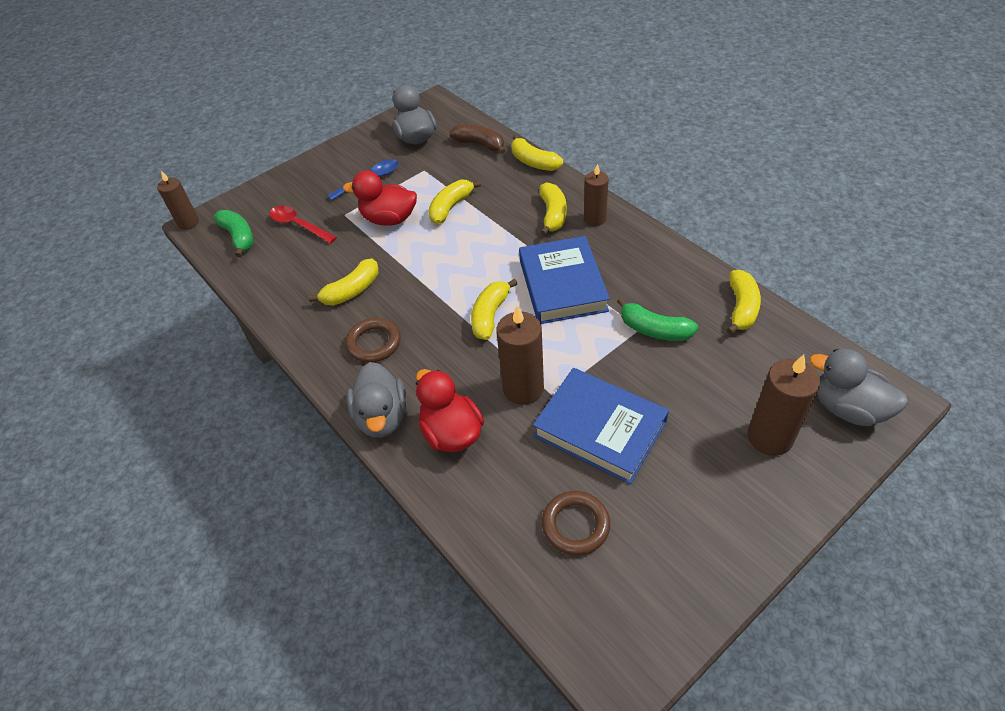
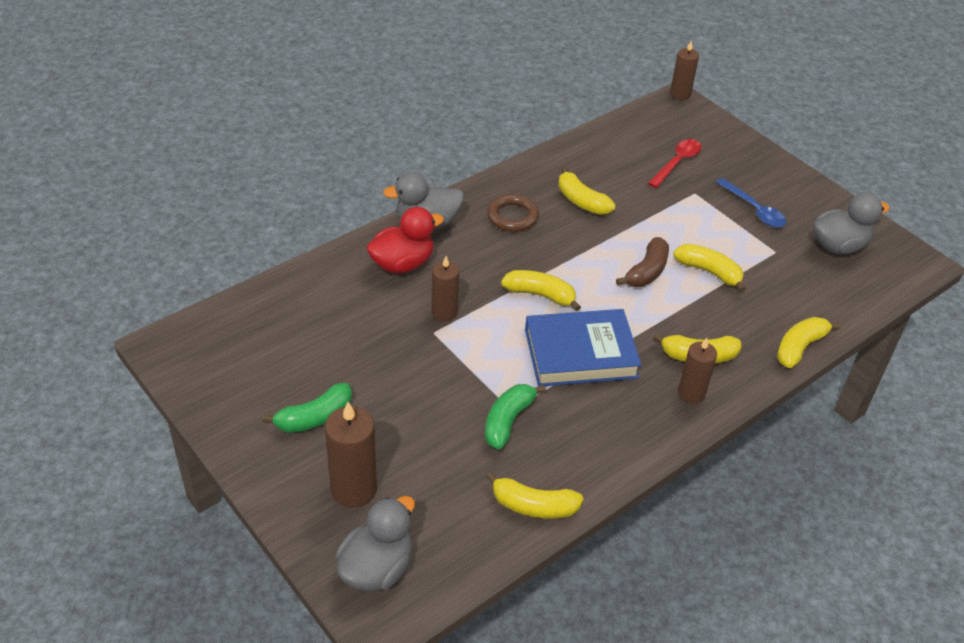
camera: 85 degrees right, 5 degrees down
(239, 237) = (659, 126): green banana -> green banana (314, 417)
(389, 219) = (688, 225): red duck -> none
(480, 144) = (831, 301): brown banana -> brown banana (647, 271)
(523, 388) = (444, 312): brown candle -> brown candle, size x0.66
(575, 525) = (294, 334): brown ring -> none
(600, 429) = (388, 361): blue book -> none

